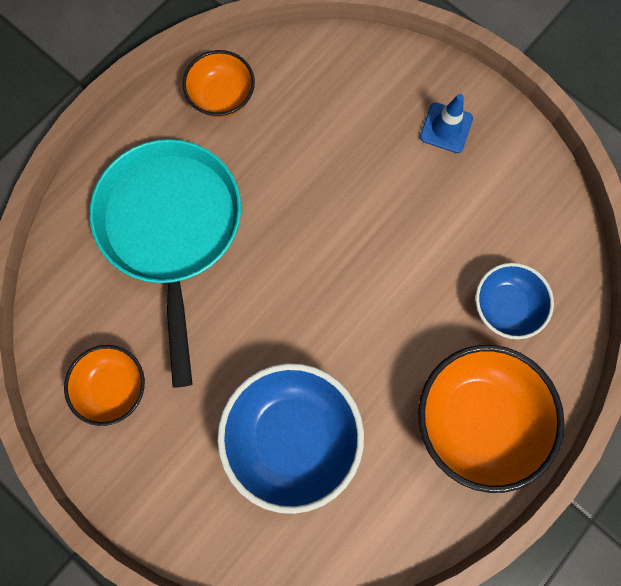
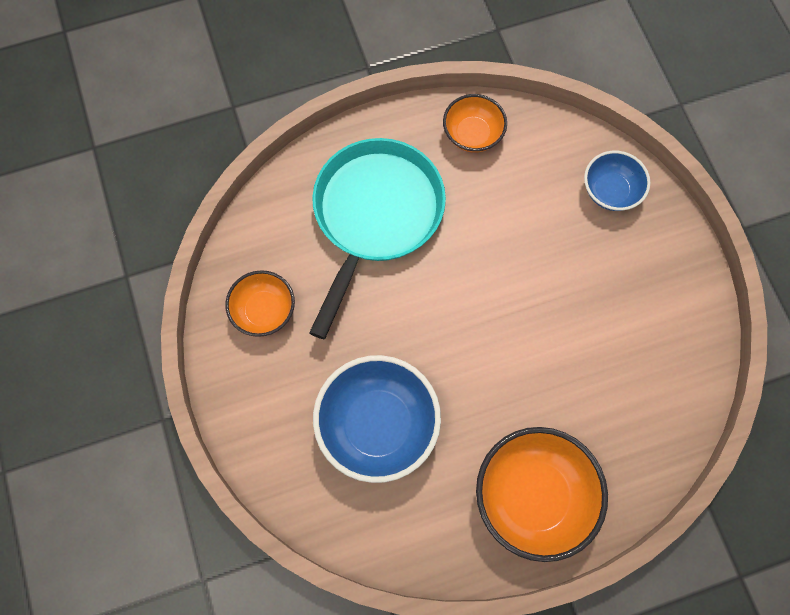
camera: 30 degrees right, 5 degrees down
(446, 128) = (642, 253): blue traffic cone -> none
(505, 306) = (609, 422): blue bowl -> blue bowl (610, 191)

